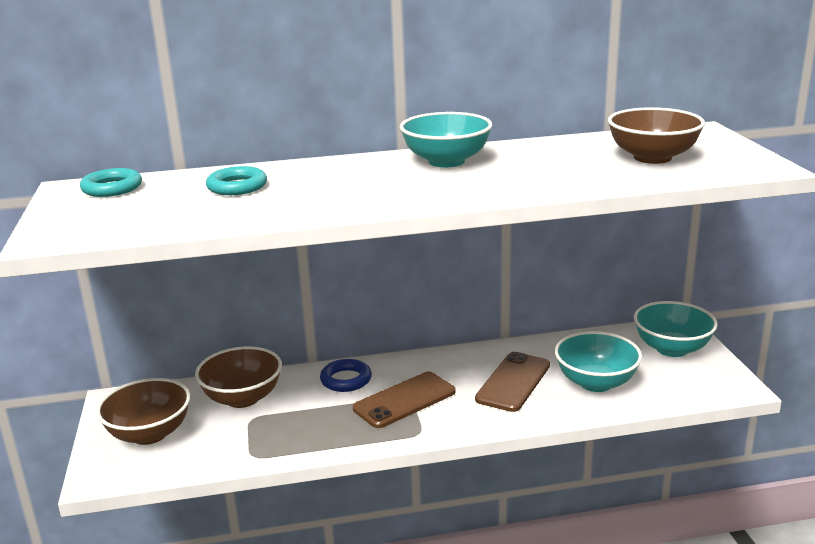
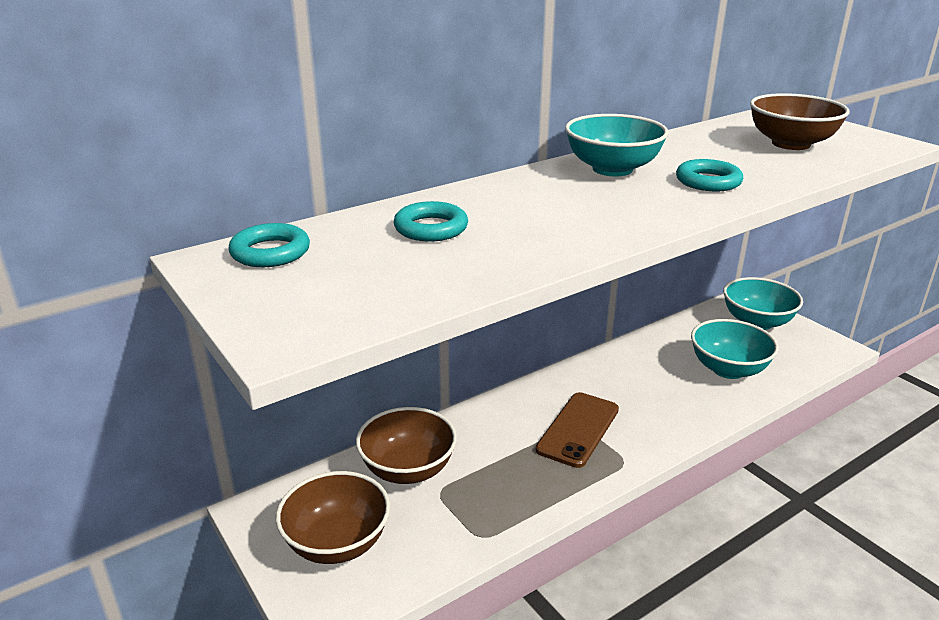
camera: 25 degrees left, 5 degrees up
(346, 380) = (499, 420): blue ring -> none
(512, 179) = (708, 181): none -> turquoise ring
(513, 382) = (659, 385): brown phone -> none

